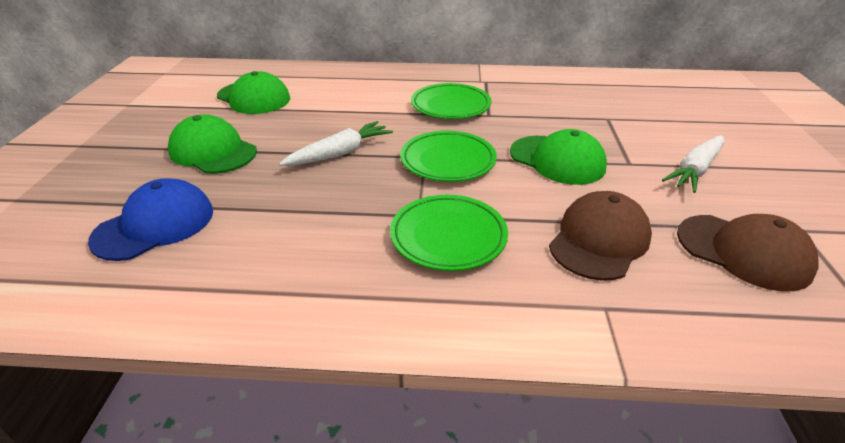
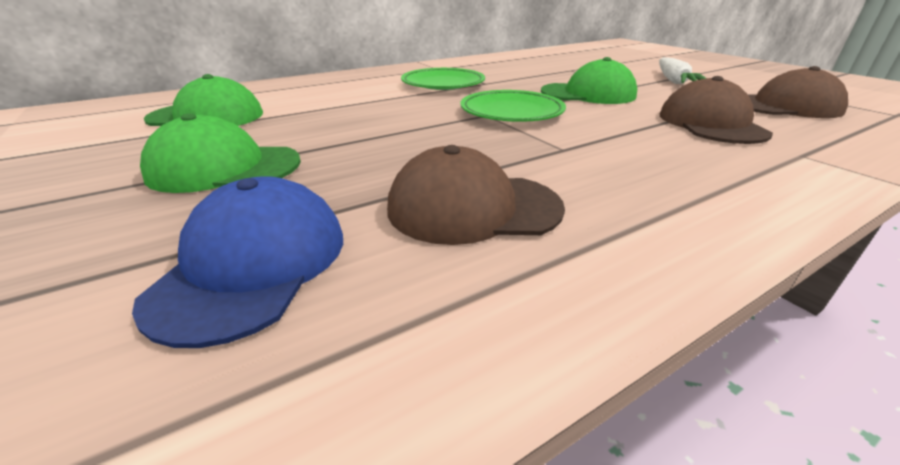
camera: 35 degrees left, 5 degrees down
(285, 238) = (473, 207): none -> brown cap
(339, 153) = (399, 131): white carrot -> none
(448, 236) = (617, 154): green plate -> none

